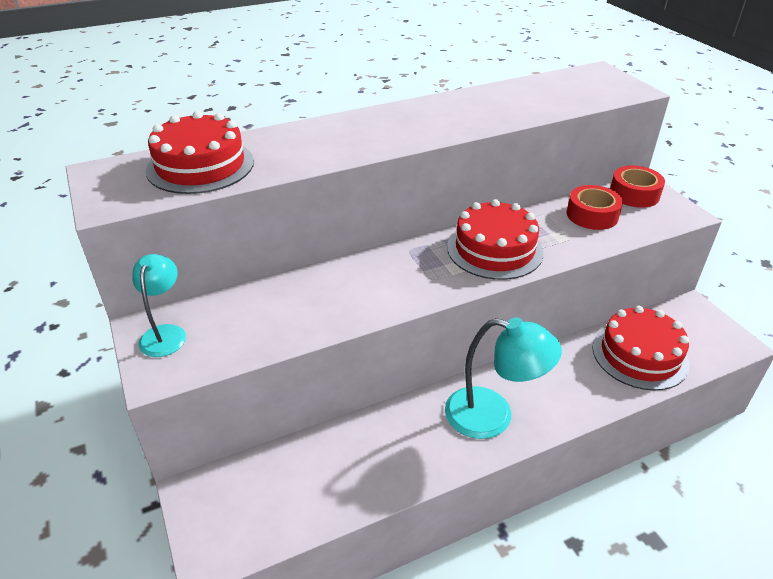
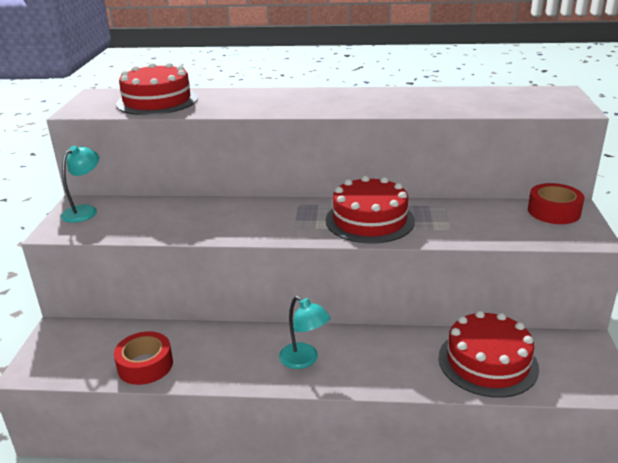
camera: 30 degrees right, 10 degrees down
(493, 416) = (304, 360): turquoise lamp -> turquoise lamp, size x0.63
(592, 215) = (489, 217): red tape -> red tape (145, 365)

